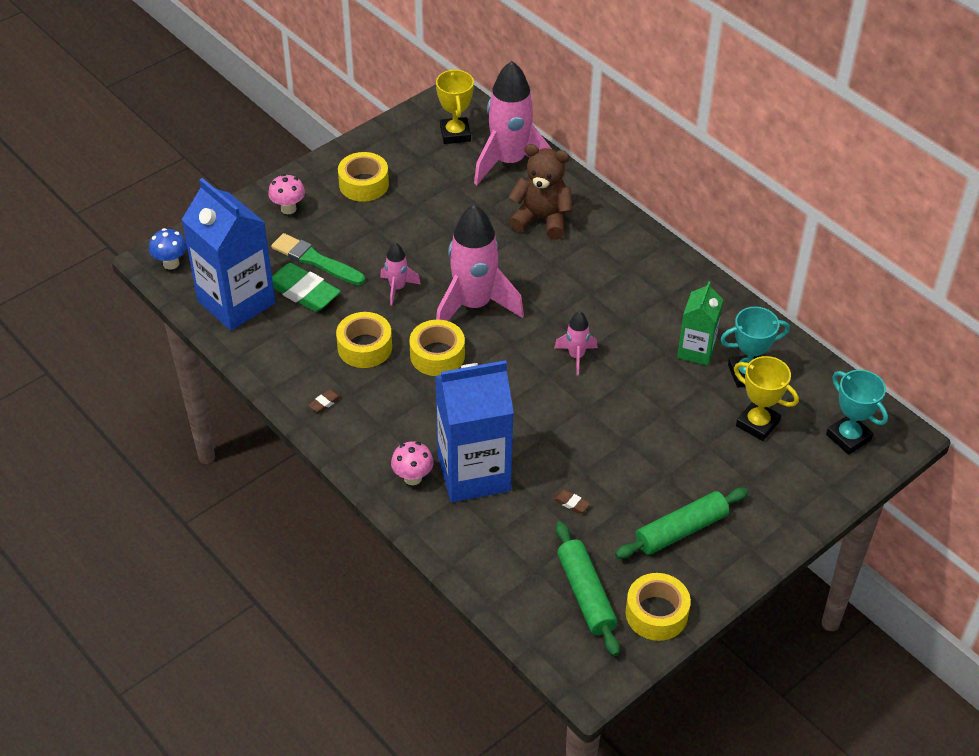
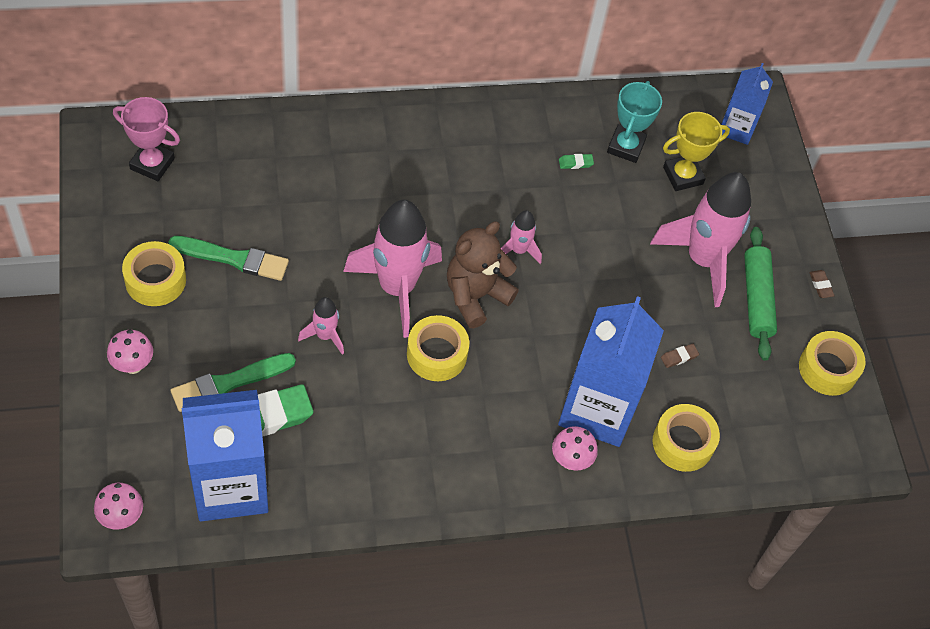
camera: 65 degrees left, 10 degrees up
(171, 263) = (122, 518): blue mushroom -> pink mushroom
(325, 403) = (428, 481): brown eraser -> brown eraser (820, 285)
(365, 347) = (381, 407): yellow tape -> yellow tape (683, 443)
(417, 211) = (233, 258): none -> green brush
(455, 134) = (152, 164): yellow trophy -> pink trophy
(509, 162) = (232, 147): pink rocket -> pink rocket (702, 260)
(541, 219) = (330, 170): brown teddy bear -> brown teddy bear (475, 296)
(586, 594) = (779, 406): green rolling pin -> none
(696, 351) = (575, 163): green carton -> green eraser
(848, 437) = (736, 128): turquoise trophy -> blue carton

